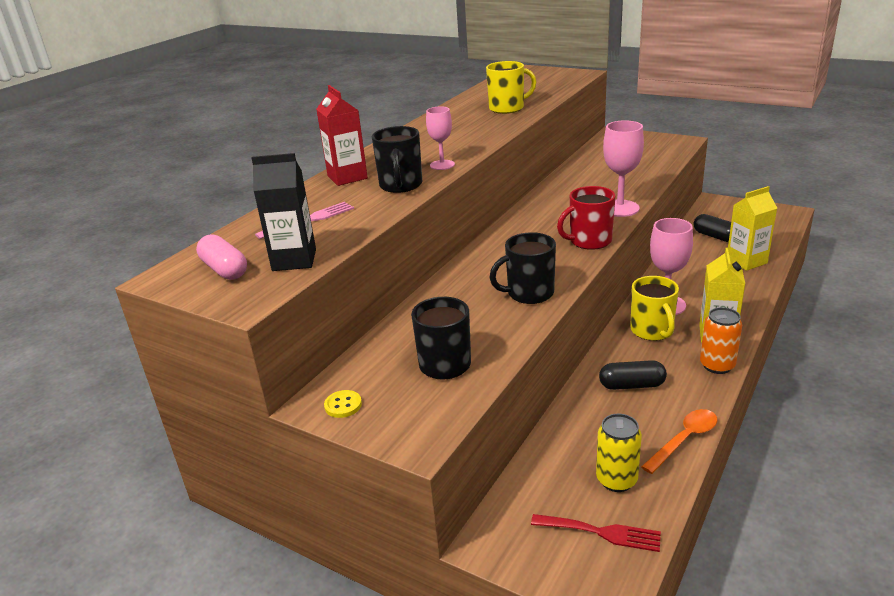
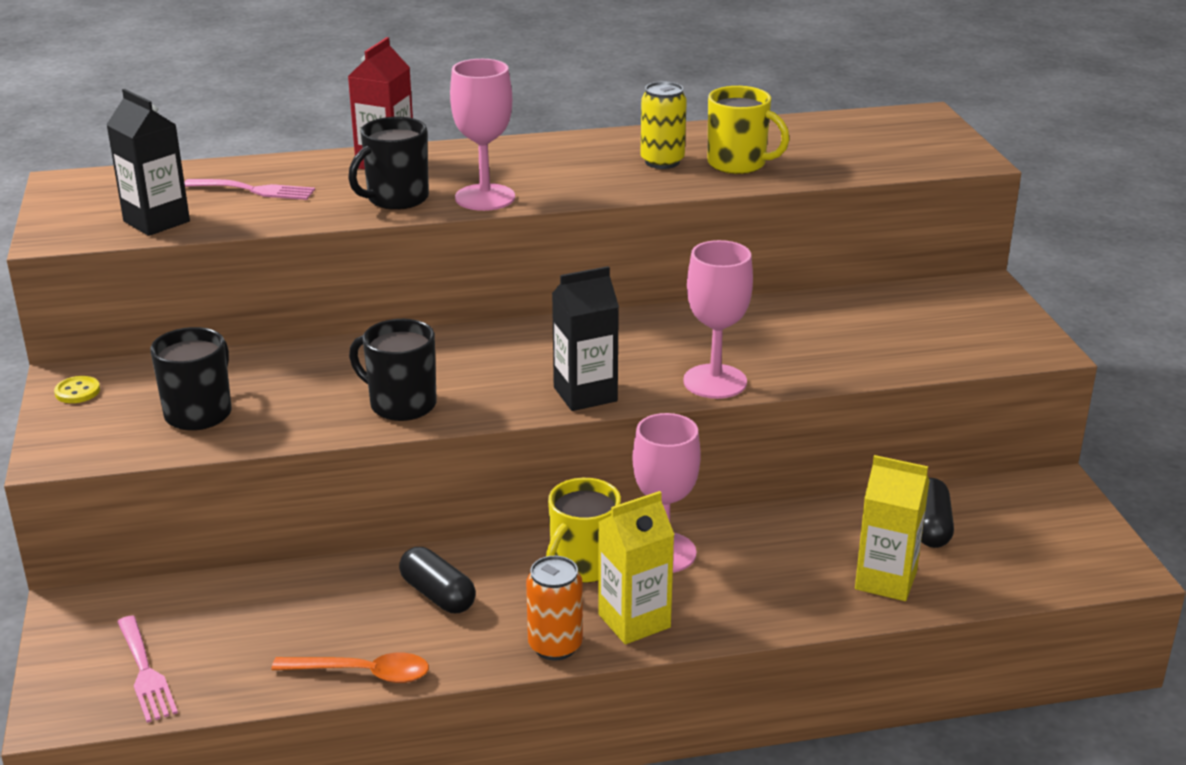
camera: 45 degrees right, 0 degrees up
(224, 270) = (105, 200): pink capsule -> none
(442, 165) = (485, 197): pink goblet -> pink goblet, size x1.64
(589, 241) = (585, 394): red mug -> black carton
(602, 532) = (145, 673): red fork -> pink fork
(616, 480) = (241, 651): yellow can -> yellow can (662, 162)

